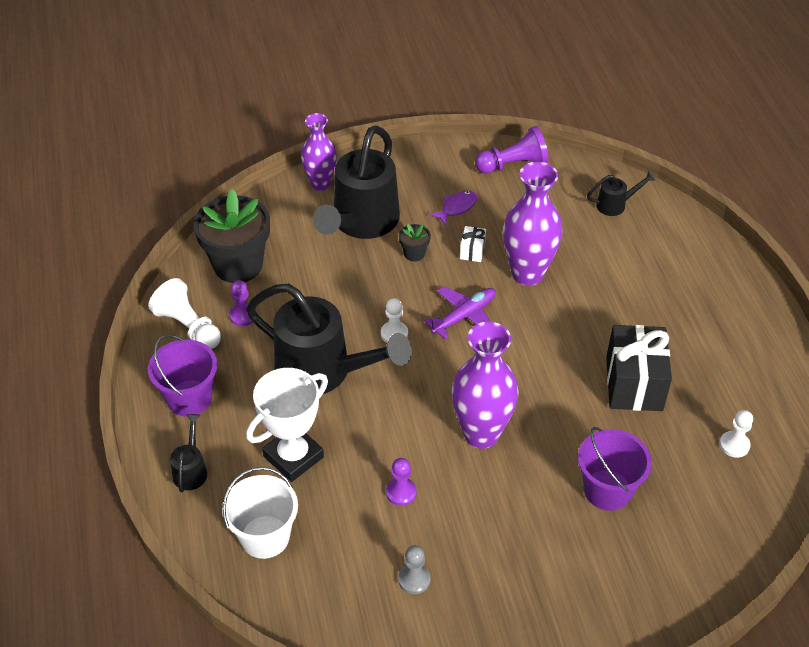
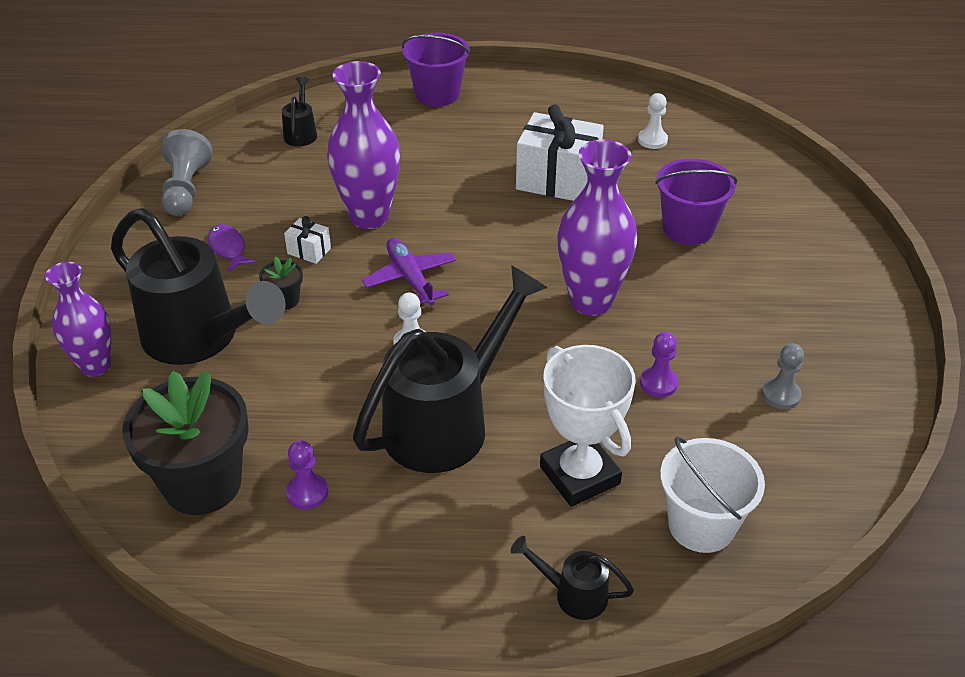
camera: 75 degrees left, 5 degrees down
(188, 326) = (298, 563): white pawn -> none
(189, 398) = (440, 579): purple bucket -> purple bucket (437, 94)
(513, 165) = (186, 189): purple pawn -> grey pawn
(634, 383) = (558, 180): black gift -> white gift

